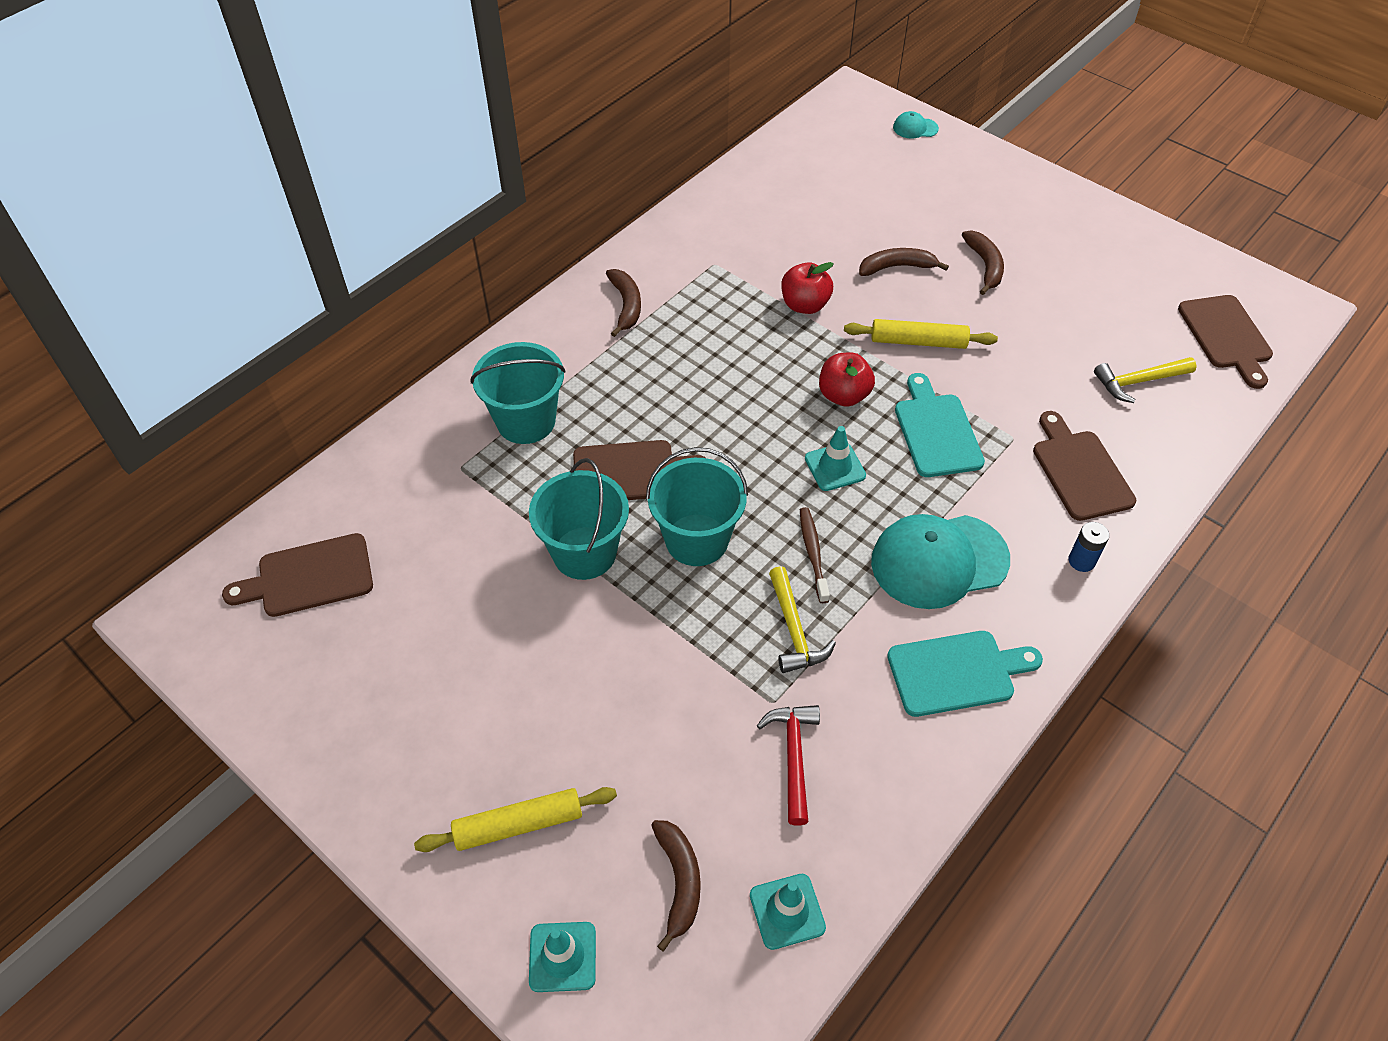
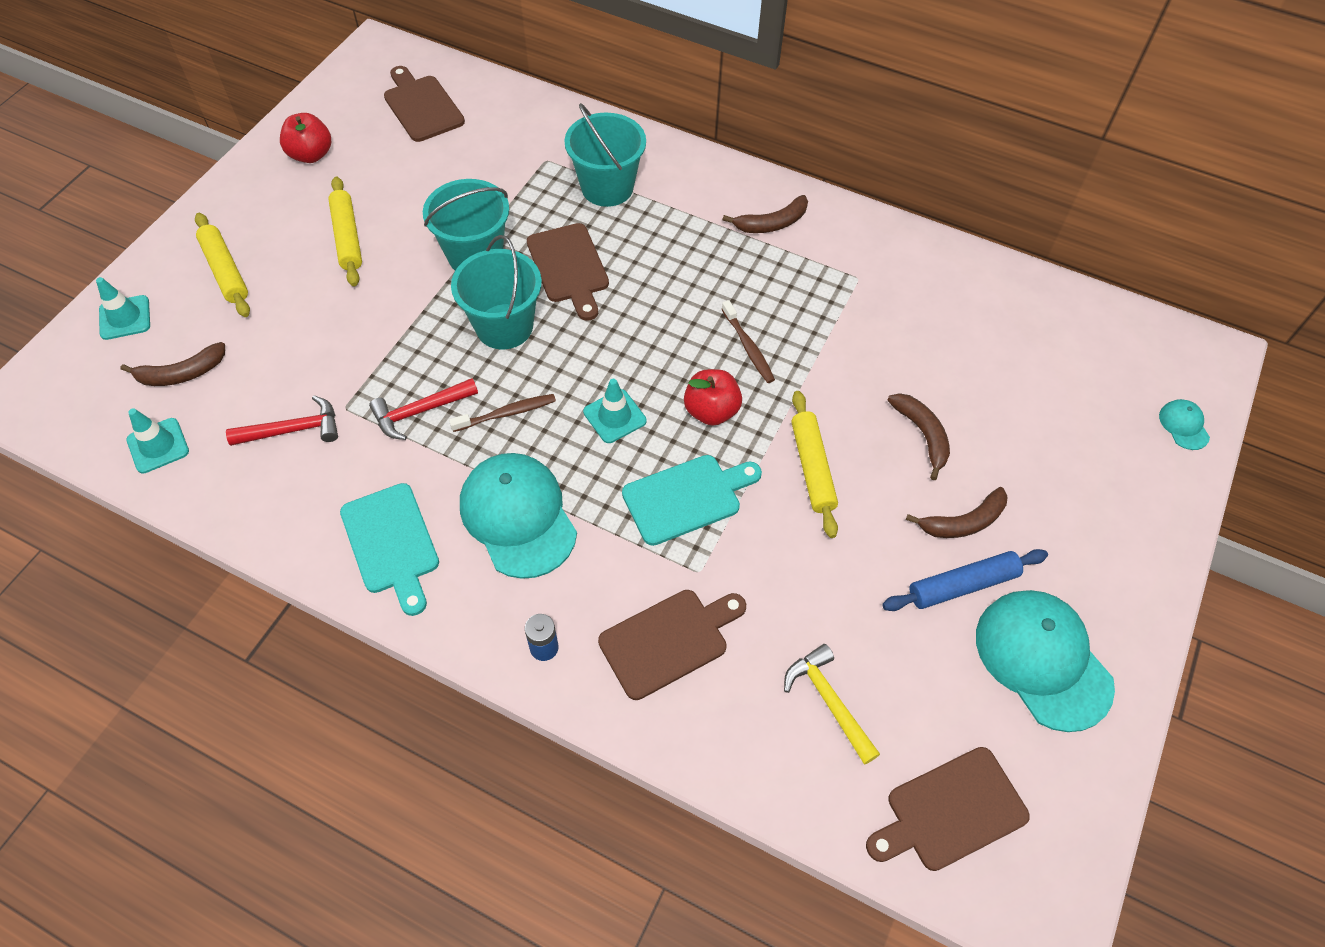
camera: 75 degrees right, 5 degrees up
(509, 679) = (348, 237): none -> yellow rolling pin
(775, 354) = (748, 347): none -> brown toothbrush
(794, 630) = (420, 412): yellow hammer -> red hammer
(804, 305) = (828, 360): red apple -> red apple (311, 155)
(1042, 281) = (962, 585): none -> blue rolling pin
(1108, 257) = (1042, 660): none -> turquoise cap

